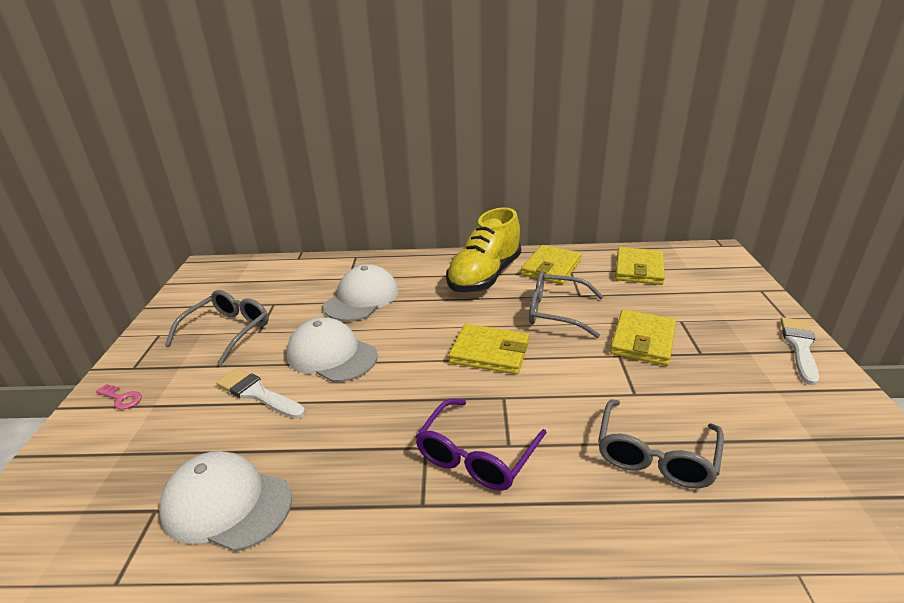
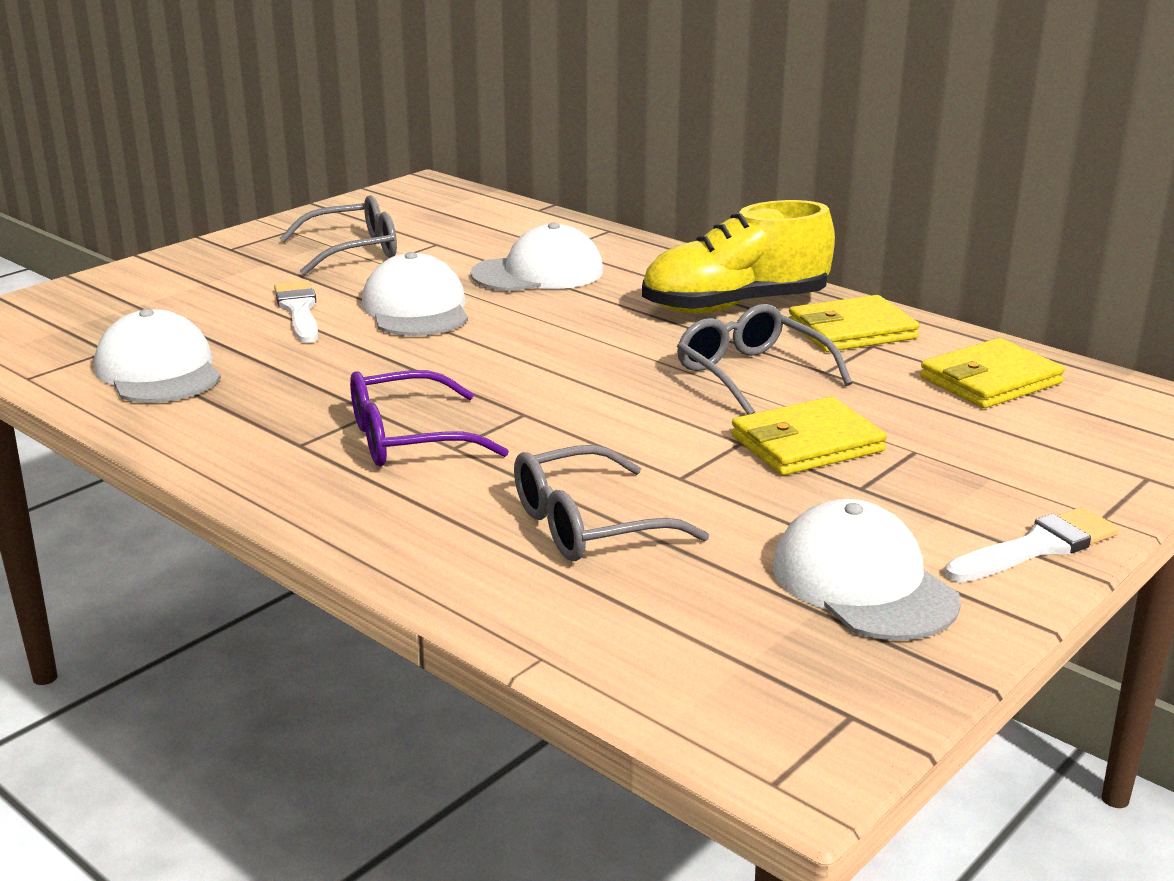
camera: 40 degrees right, 5 degrees down
(121, 398) = (189, 267): pink key -> none
(489, 352) = (586, 374): yellow wallet -> none
(796, 409) = (863, 583): none -> white cap

